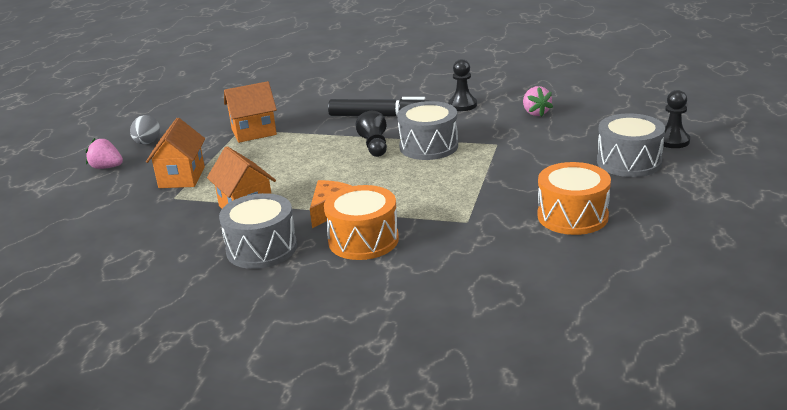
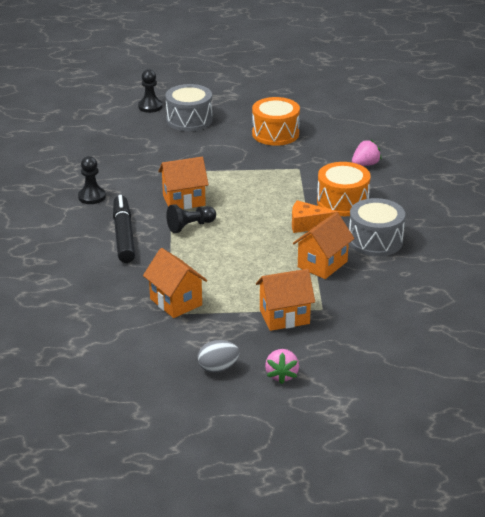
camera: 110 degrees left, 5 degrees up
(428, 146) = (184, 200): grey drum -> orange house
(535, 113) = (105, 161): pink strawberry -> pink strawberry (365, 164)

